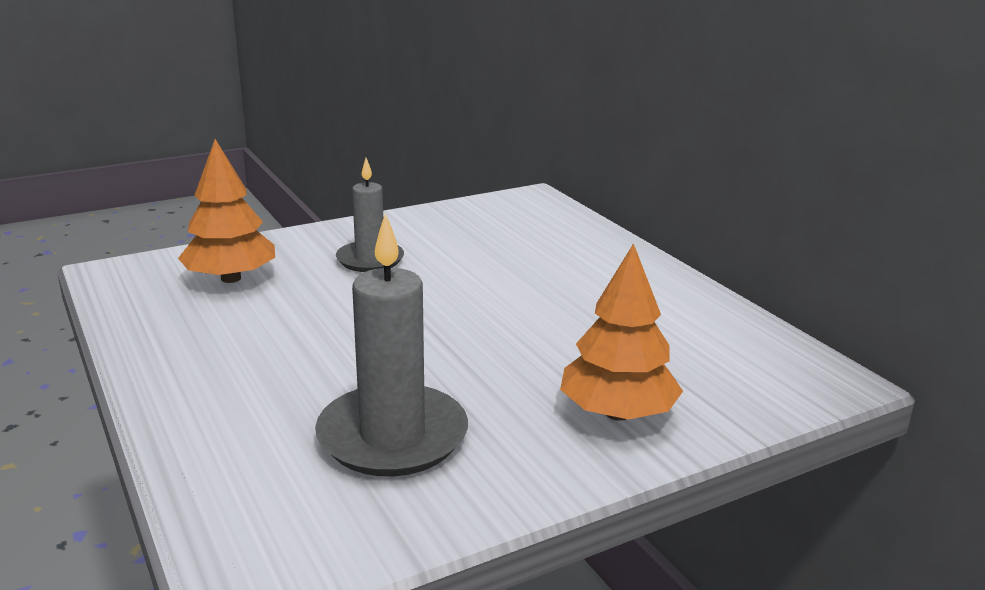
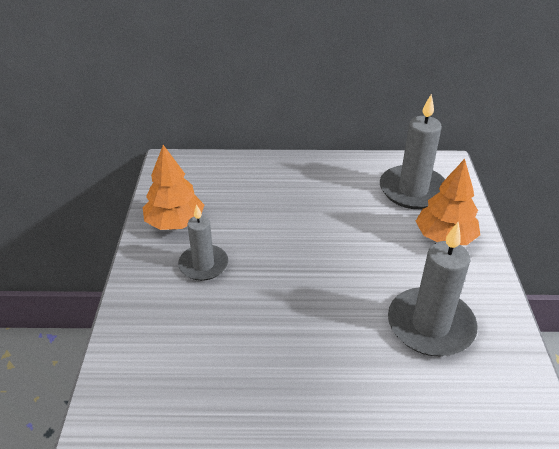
camera: 60 degrees left, 15 degrees up
(231, 278) = (176, 345): orange tree -> orange tree (175, 222)
(706, 362) = (413, 190): none -> grey candle

